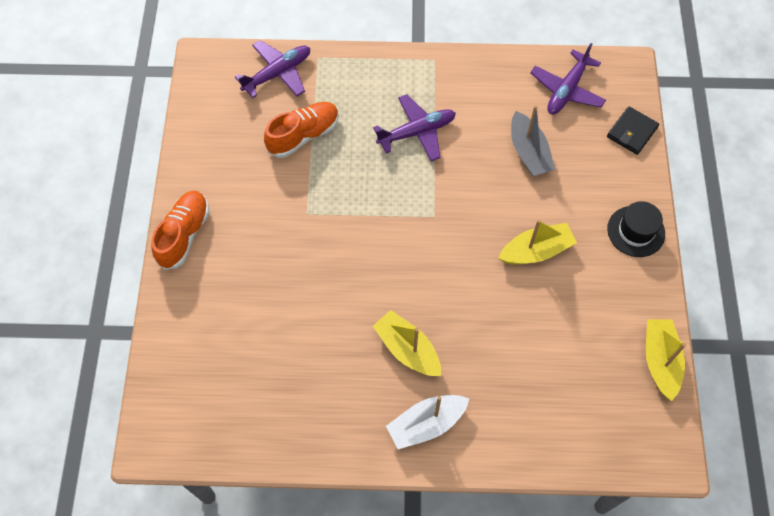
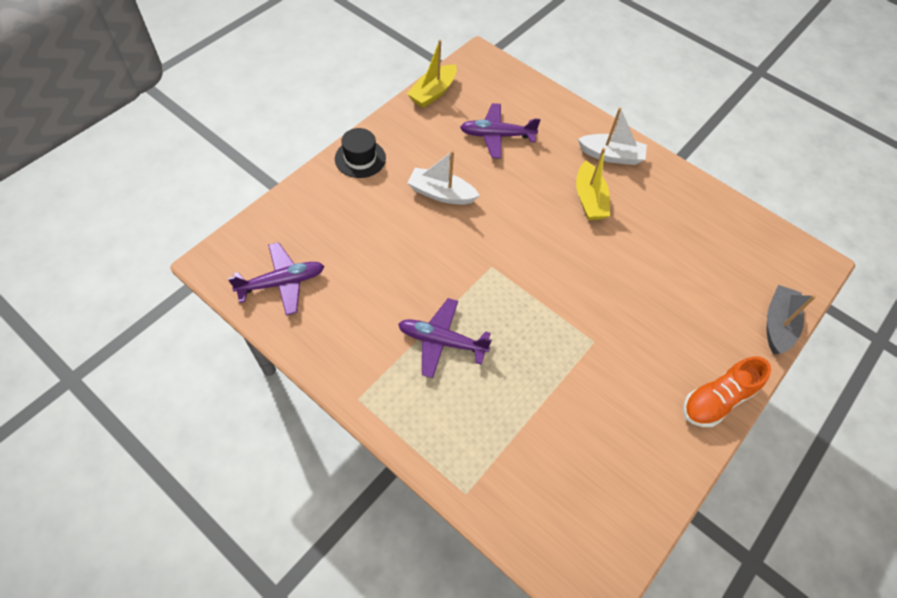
camera: 145 degrees left, 5 degrees down
(278, 73) = (521, 506): purple plane -> purple plane (496, 135)
(303, 135) = (545, 415): orange shoe -> none
(528, 152) = (370, 259): grey boat -> grey boat (777, 324)
(536, 251) = (441, 193): yellow boat -> white boat
(632, 132) = (277, 216): black wallet -> none

